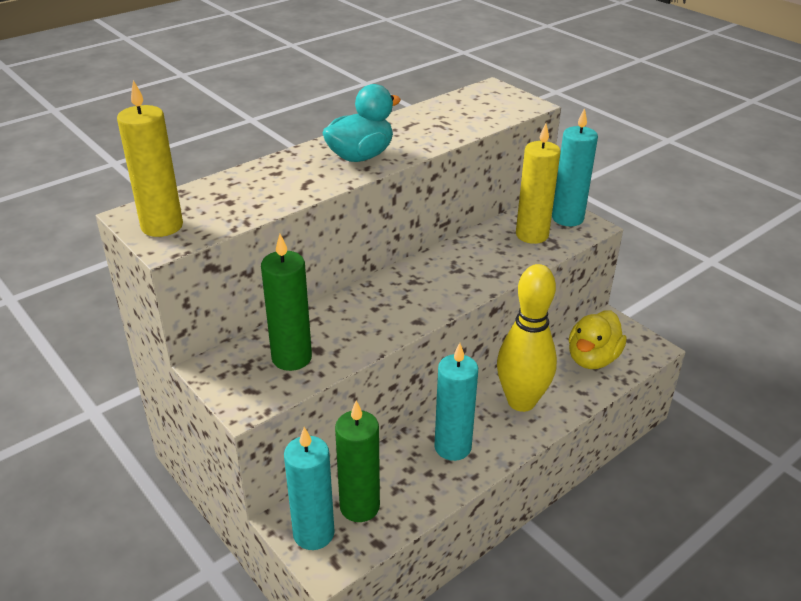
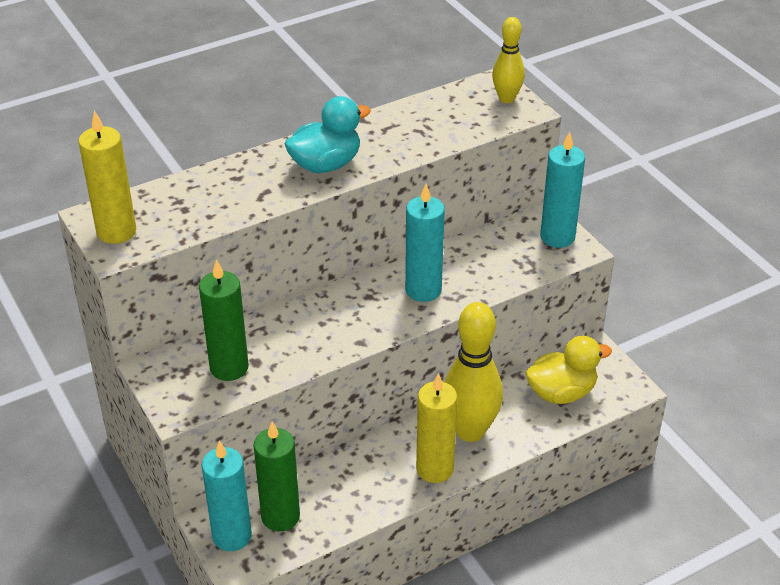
camera: 10 degrees right, 5 degrees up
(452, 447) = (386, 470): turquoise candle -> turquoise candle (423, 290)
(507, 98) = (506, 98): none -> yellow bowling pin
(532, 235) = (511, 254): yellow candle -> yellow candle (434, 469)
(592, 358) = (561, 392): yellow duck -> yellow duck turned 150 degrees counterclockwise

